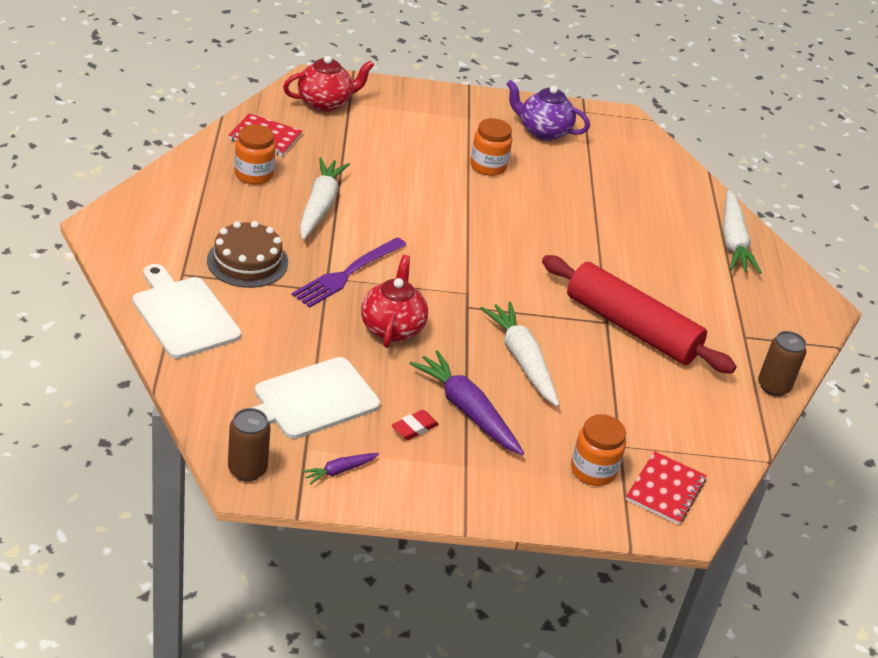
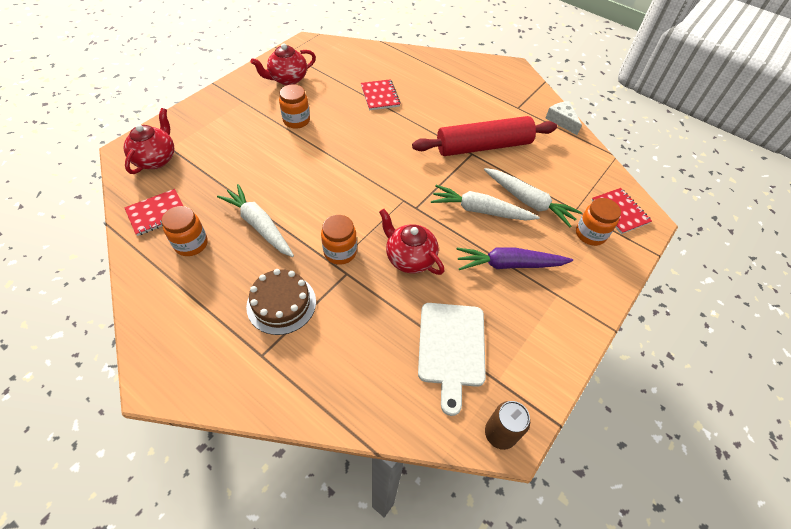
camera: 50 degrees left, 15 degrees up
(184, 315) = (308, 381): white cutting board -> none
(339, 471) = (529, 372): purple carrot -> none
(346, 274) = (340, 252): purple fork -> orange jar
(414, 428) = (510, 302): red eraser -> none
(543, 131) = (287, 79): purple teapot -> red teapot
(608, 211) = (380, 96): none -> red notebook
(733, 241) = (442, 66): white carrot -> white carrot (528, 201)
(773, 386) = (561, 120): brown can -> white cheese

